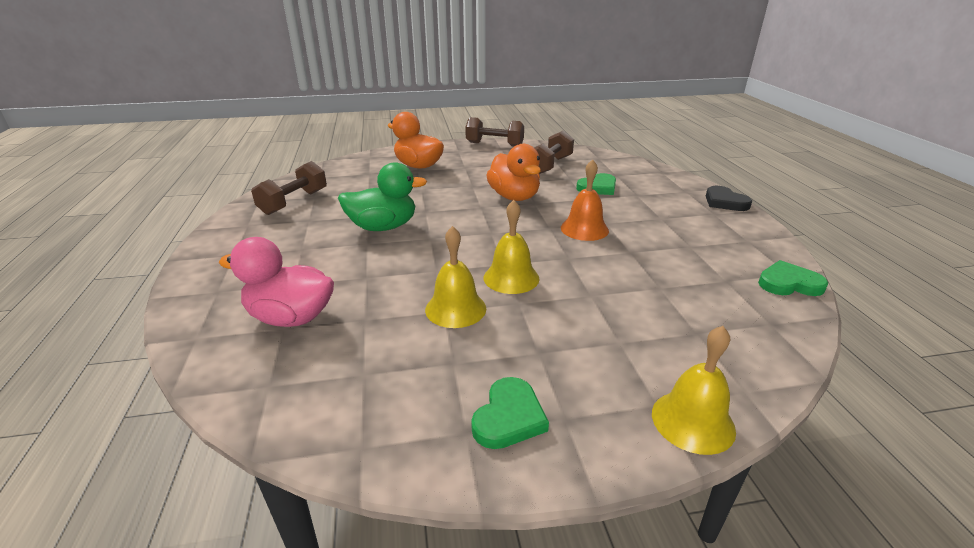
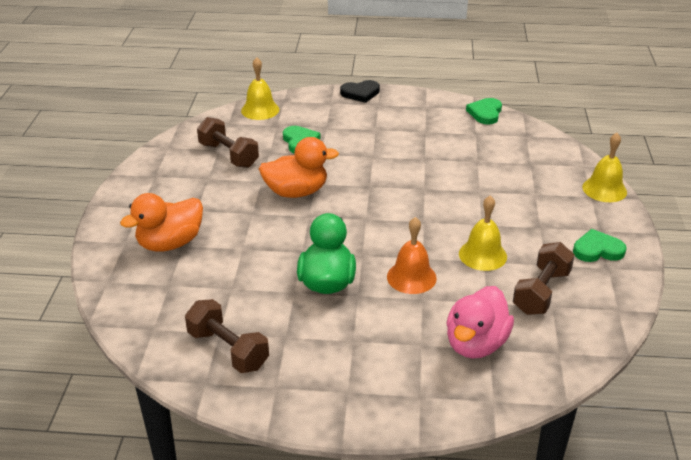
camera: 75 degrees left, 5 degrees up
(494, 144) = (137, 178): brown dumbbell -> brown dumbbell (541, 292)
(509, 417) = (597, 250): green heart -> green heart turned 45 degrees counterclockwise
(511, 278) = (446, 221): yellow bell -> yellow bell (260, 110)
(584, 229) = (379, 169): orange bell -> orange bell (411, 277)

